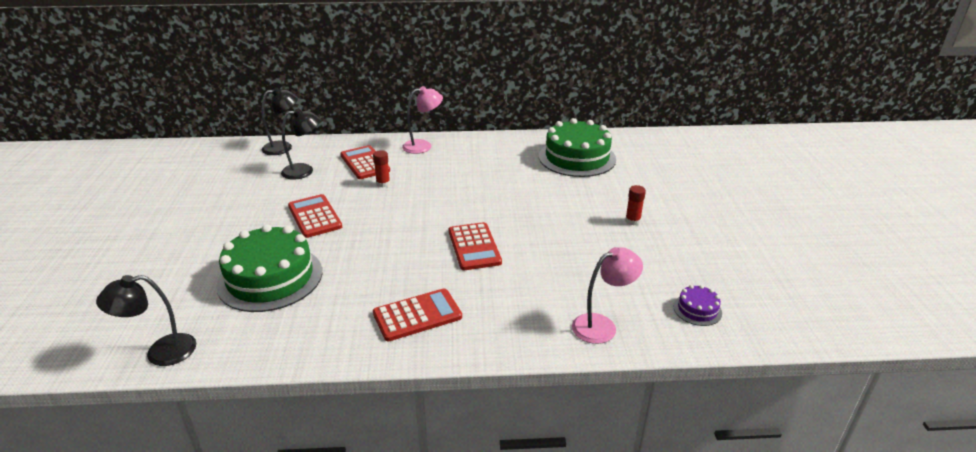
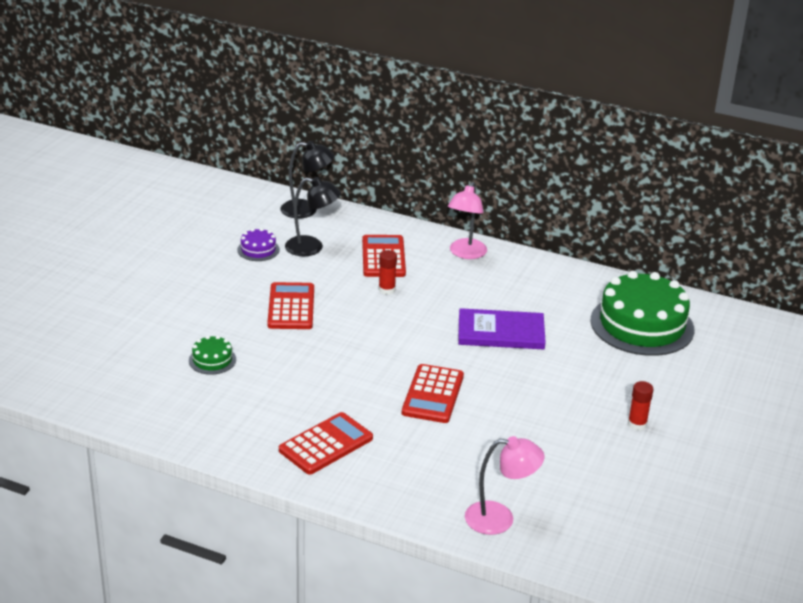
camera: 25 degrees right, 0 degrees up
(160, 352) = (86, 398): black lamp -> none
(270, 278) = (212, 360): green cake -> green cake, size x0.43
(417, 315) = (326, 444): red calculator -> red calculator turned 45 degrees counterclockwise
(423, 146) = (465, 254): pink lamp -> pink lamp turned 105 degrees clockwise
(488, 188) = (501, 332): none -> purple book
(697, 309) = (616, 540): purple cake -> purple cake (258, 250)

